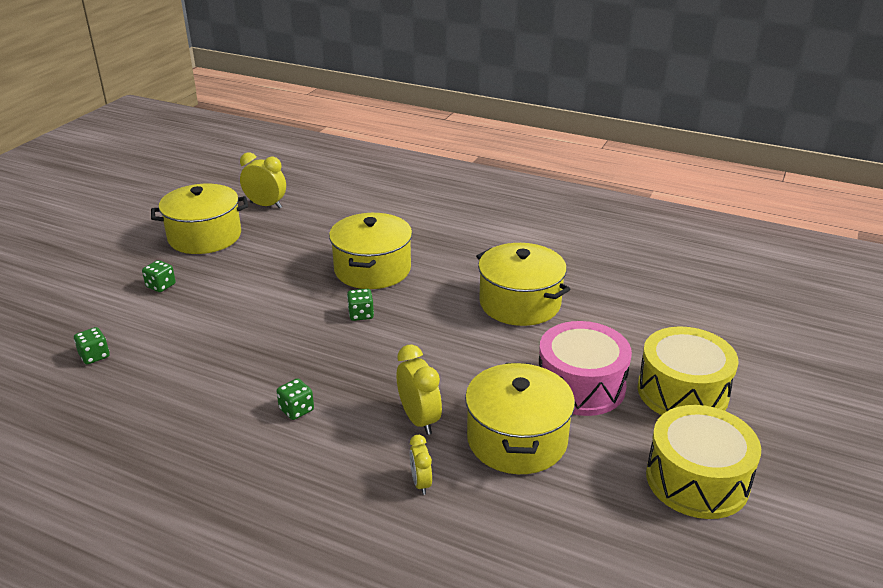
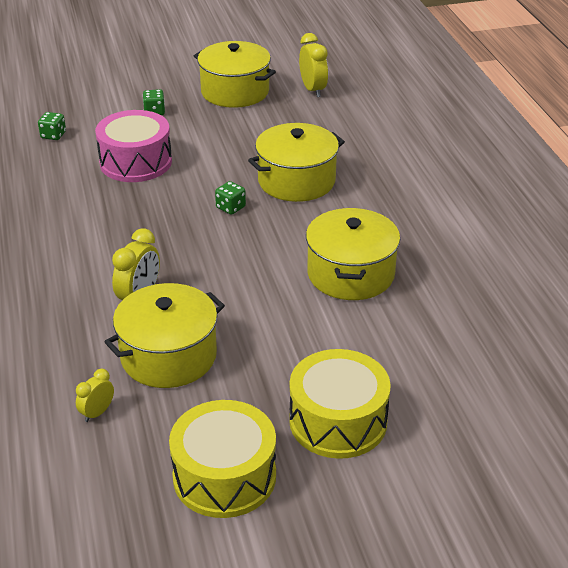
camera: 50 degrees right, 5 degrees up
(296, 410) = (90, 240): green dice -> none
(421, 483) = (72, 333): yellow clock -> yellow clock (97, 413)
(580, 385) = (275, 358): pink drum -> pink drum (136, 162)

